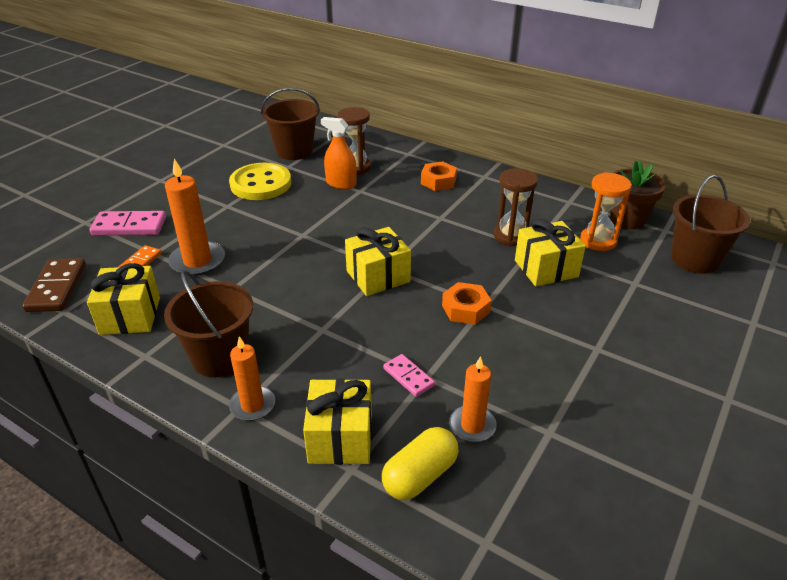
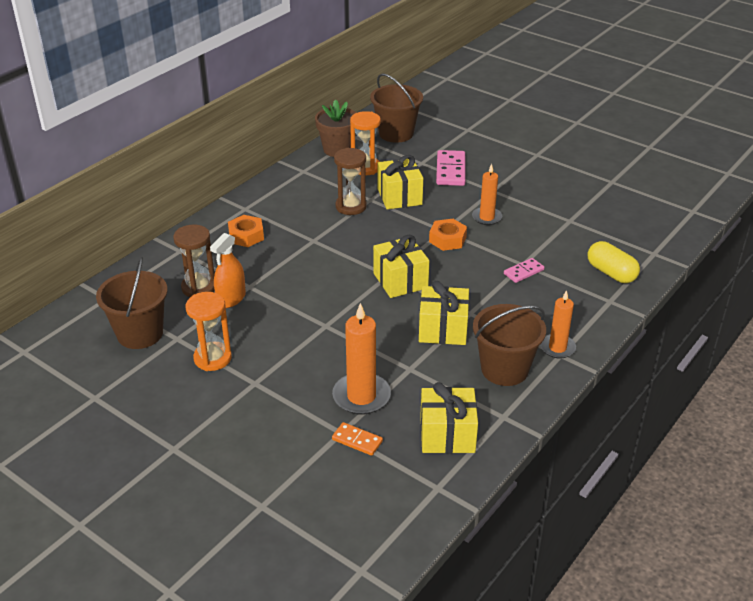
camera: 85 degrees left, 0 degrees up
(56, 288) = (396, 502): brown domino -> none
(129, 226) = (282, 461): pink domino -> pink domino (451, 170)
(261, 184) = (212, 358): yellow button -> orange hourglass
(340, 438) = (584, 305): yellow gift -> yellow gift (443, 329)
(472, 425) = (567, 249): orange candle -> orange candle (486, 217)

